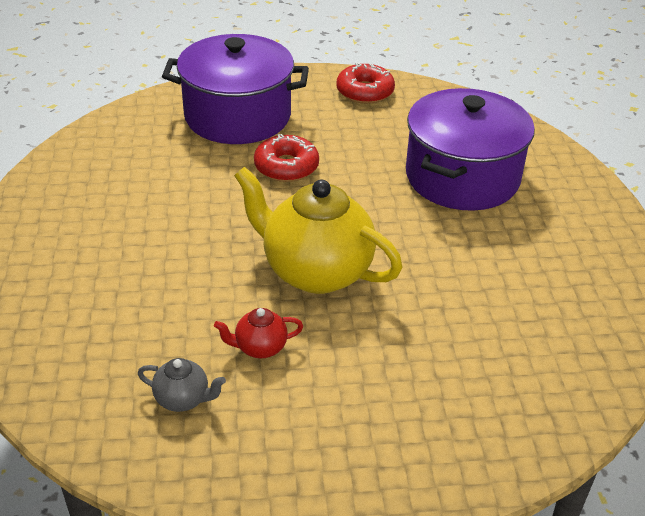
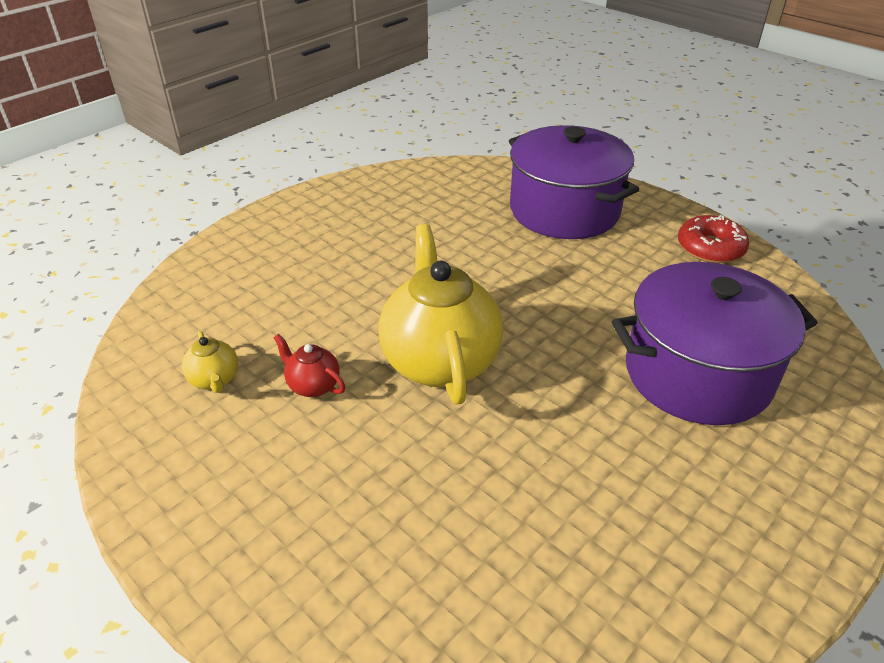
camera: 50 degrees right, 0 degrees up
(183, 399) = (215, 380): grey teapot -> yellow teapot
(286, 167) = (544, 268): red donut -> none

